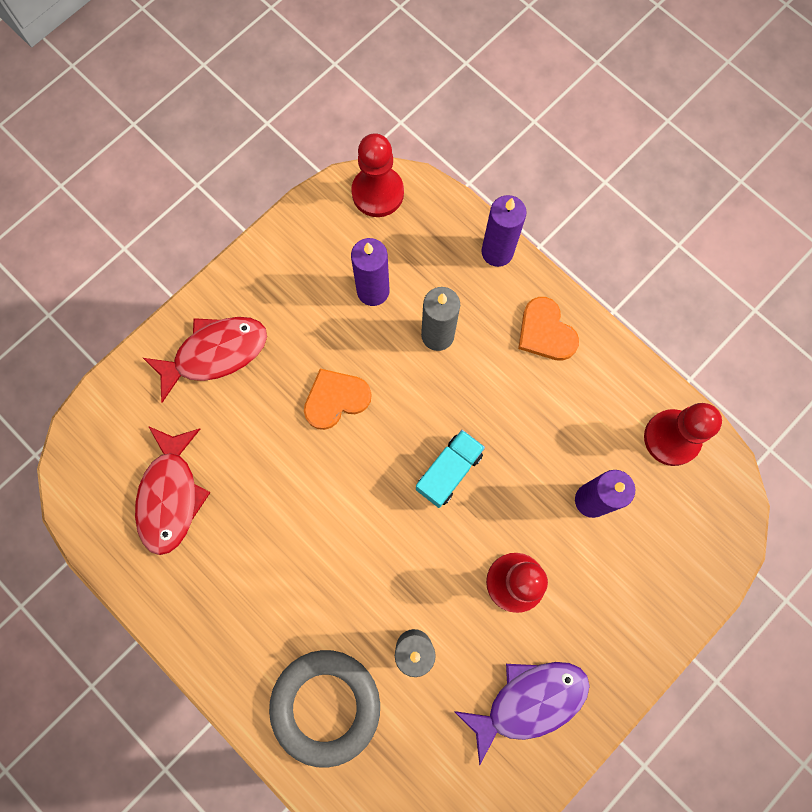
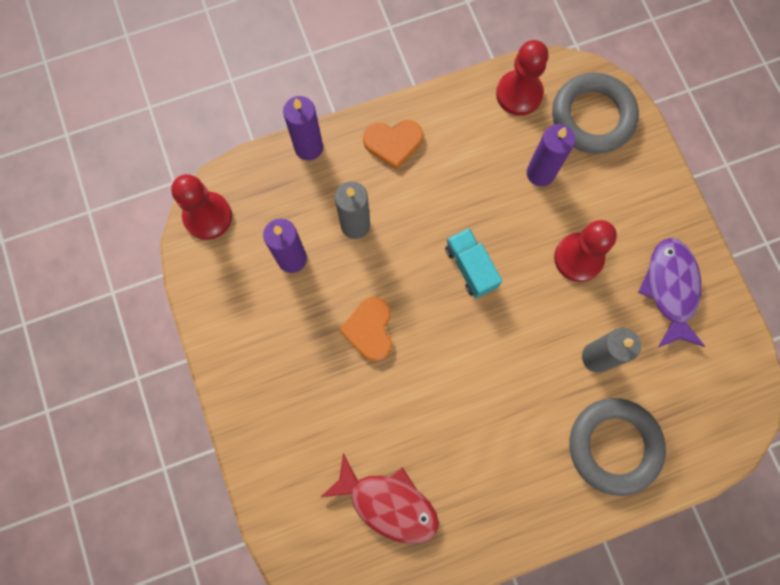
camera: 65 degrees left, 0 degrees up
(215, 353) = (281, 413): red fish -> none
(688, 530) = (592, 117): none -> grey ring

